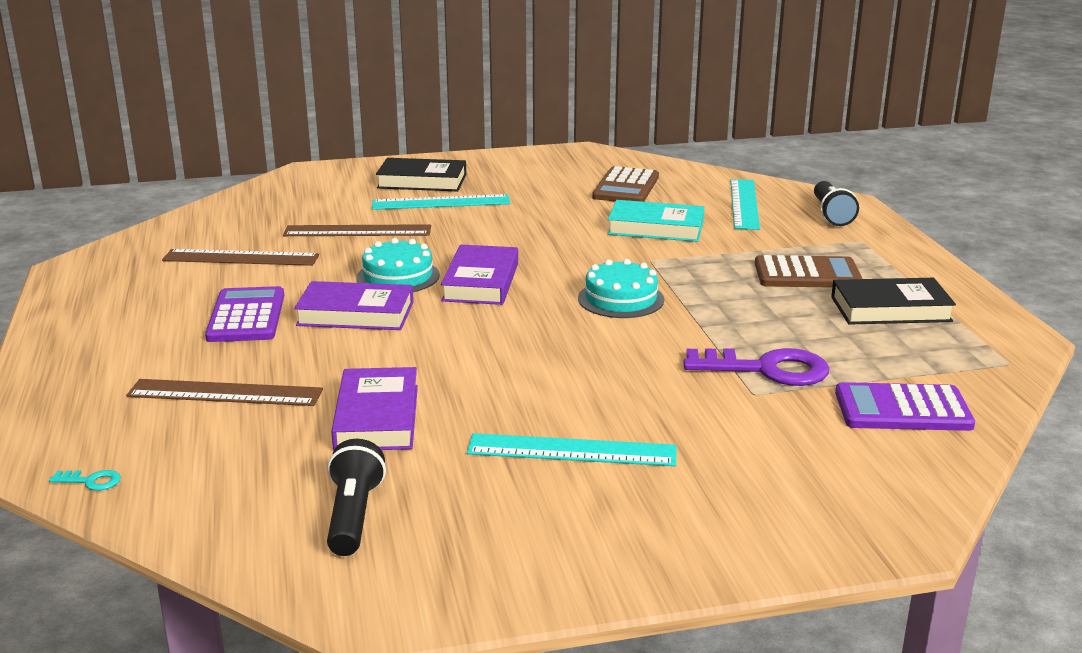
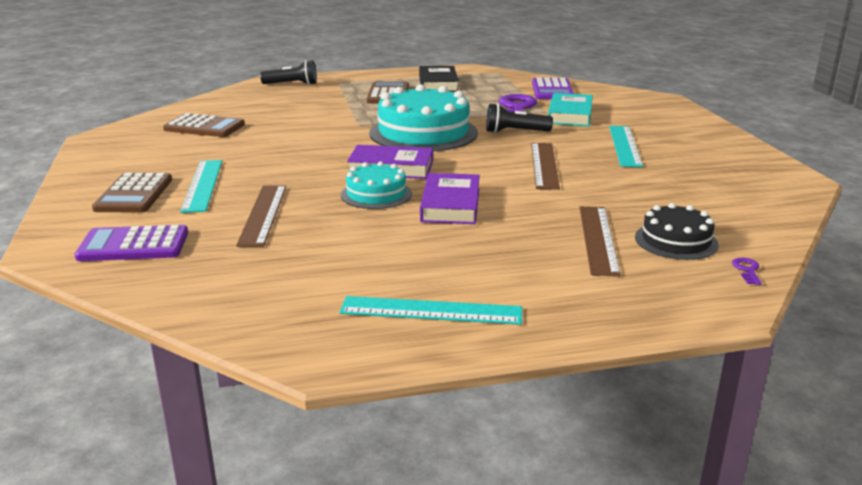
camera: 90 degrees left, 0 degrees up
(91, 481) = (747, 270): turquoise key -> purple key
(195, 444) = (676, 241): none -> black cake
(241, 258) = (318, 261): brown ruler -> brown ruler (544, 165)
(246, 316) = (458, 245): purple calculator -> purple calculator (133, 245)
(353, 516) = (725, 190): black flashlight -> black flashlight (515, 132)
(377, 417) = (611, 190): purple book -> none
(422, 181) = (134, 194): black book -> brown calculator
(621, 299) = (423, 133): turquoise cake -> turquoise cake, size x1.84
(656, 228) = (298, 122): turquoise book -> turquoise book (570, 115)
(744, 204) = (261, 100): turquoise ruler -> turquoise ruler (431, 311)

